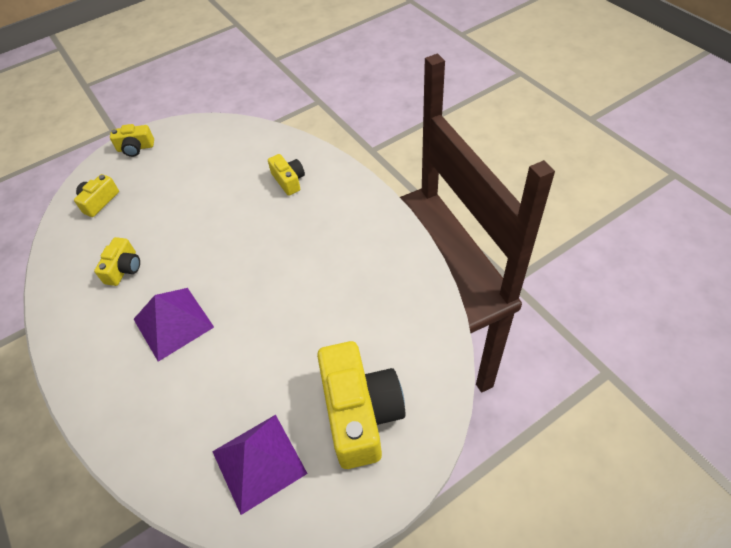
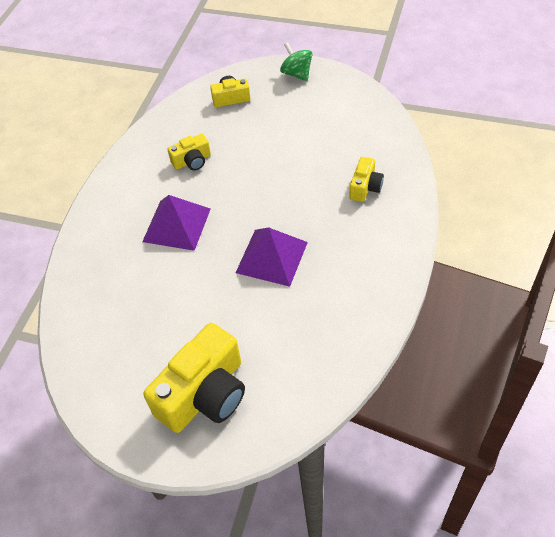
camera: 50 degrees right, 0 degrees up
(136, 148) = (297, 74): yellow camera -> green spinning top
(259, 462) = (120, 359): purple pyramid -> purple pyramid (272, 257)

